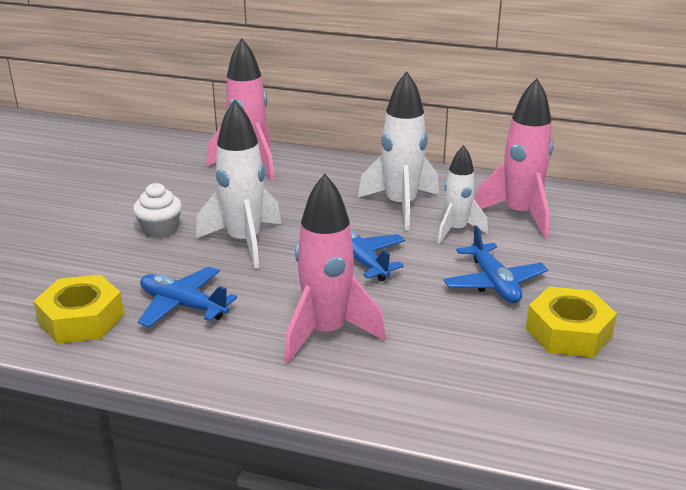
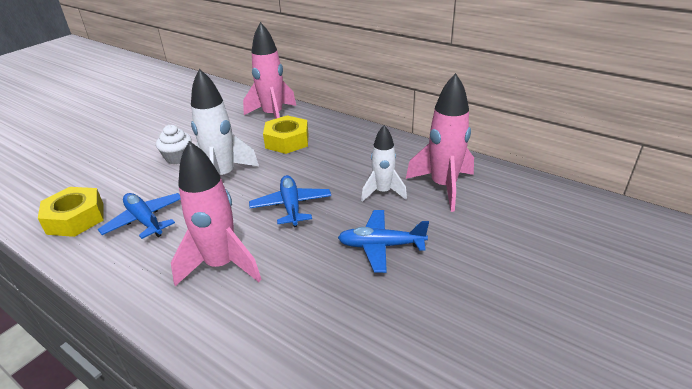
camera: 20 degrees right, 5 degrees up
(401, 206) = (354, 165): white rocket -> none
(494, 283) = (381, 246): blue plane -> blue plane turned 90 degrees clockwise
(568, 332) = (414, 308): yellow nut -> yellow nut (287, 141)

